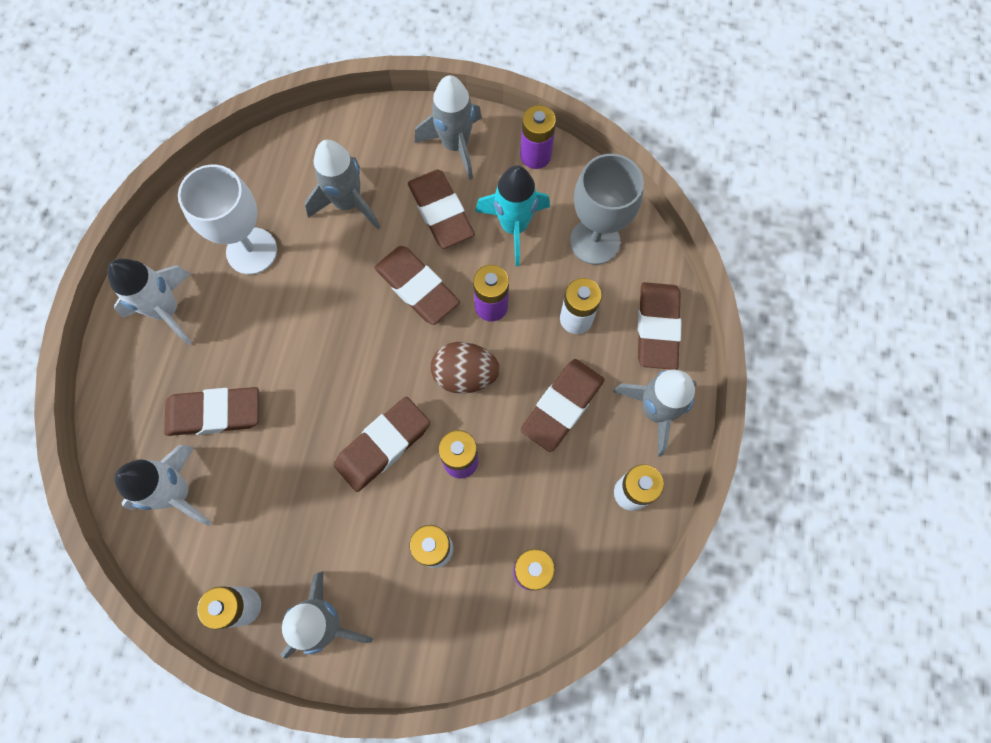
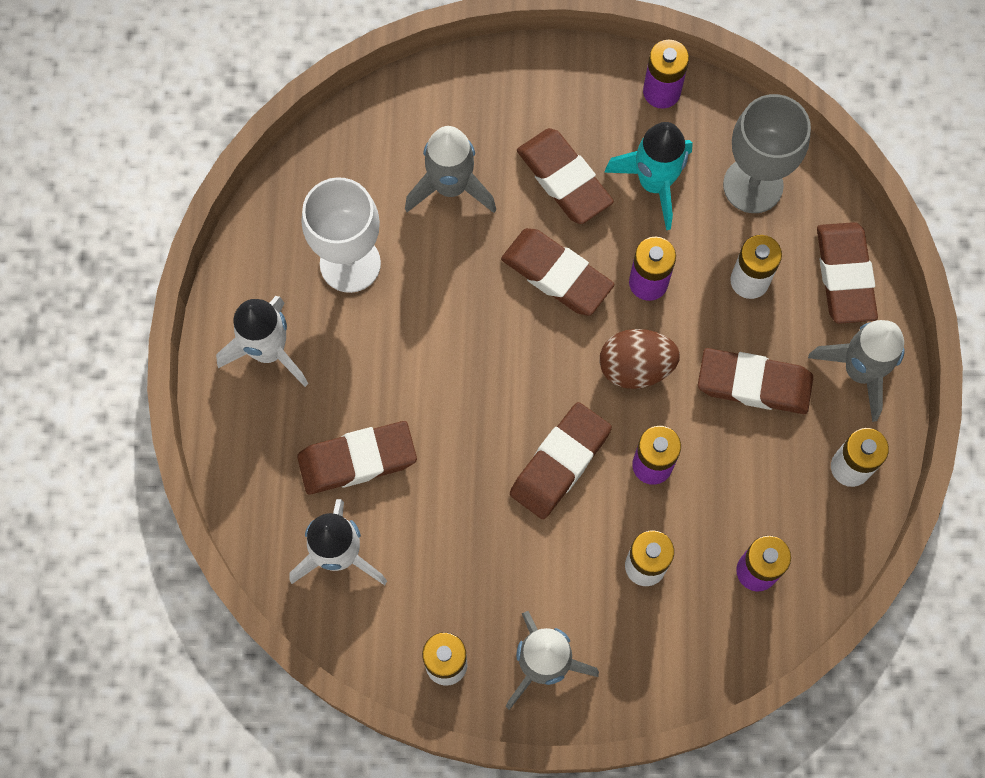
camera: 10 degrees left, 0 degrees up
(455, 145) = (562, 94): grey rocket -> none
(562, 406) = (754, 384): brown eraser -> brown eraser turned 75 degrees clockwise

